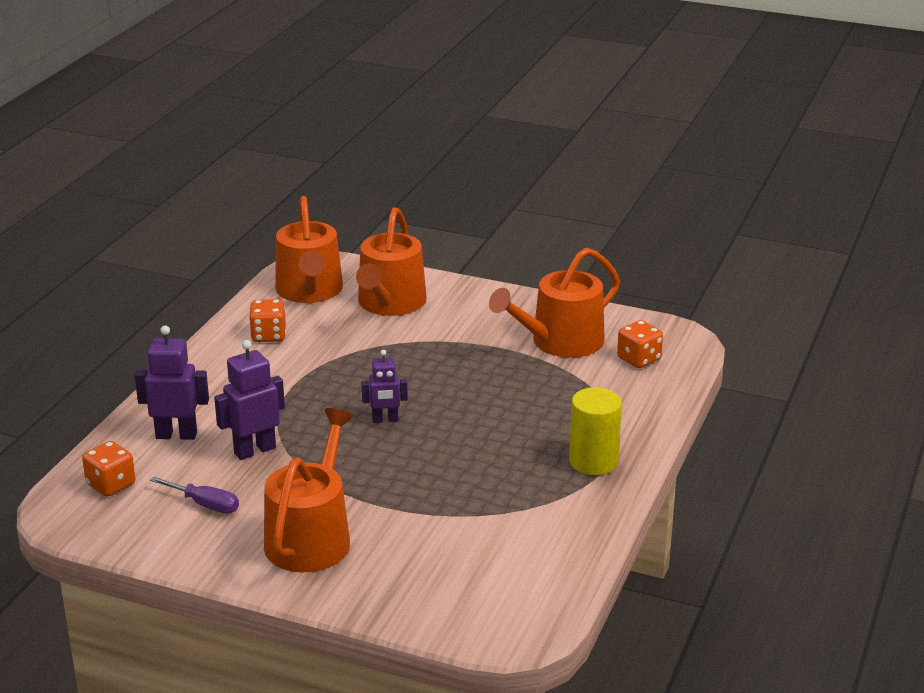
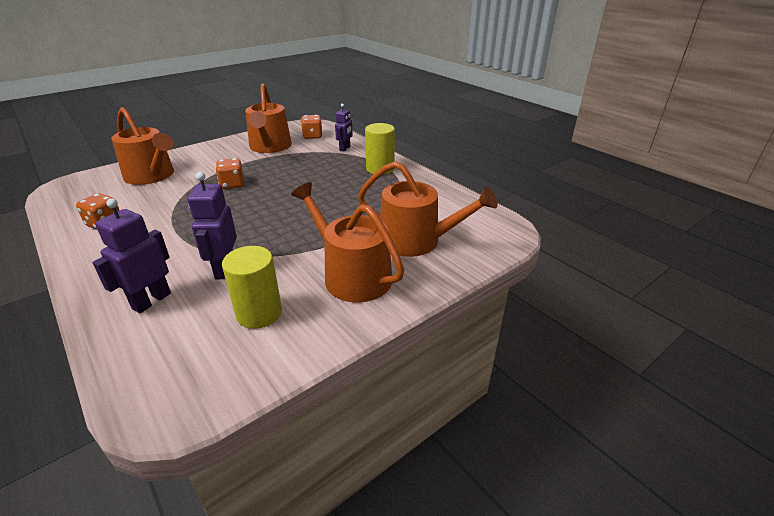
camera: 60 degrees left, 5 degrees up
(111, 485) = (164, 361): orange dice -> orange dice (232, 184)
(205, 505) = (259, 313): purple screwdriver -> yellow cylinder
(310, 291) = (87, 195): orange watering can -> orange watering can (416, 240)
(385, 420) = (263, 211): purple robot -> purple robot (345, 148)

